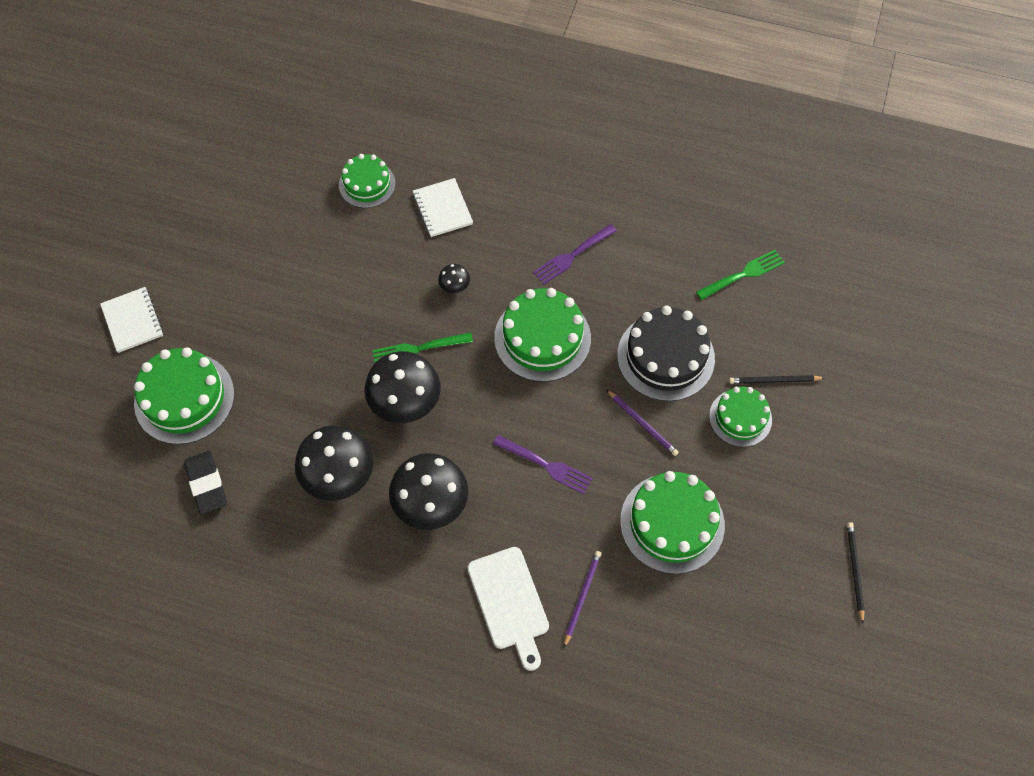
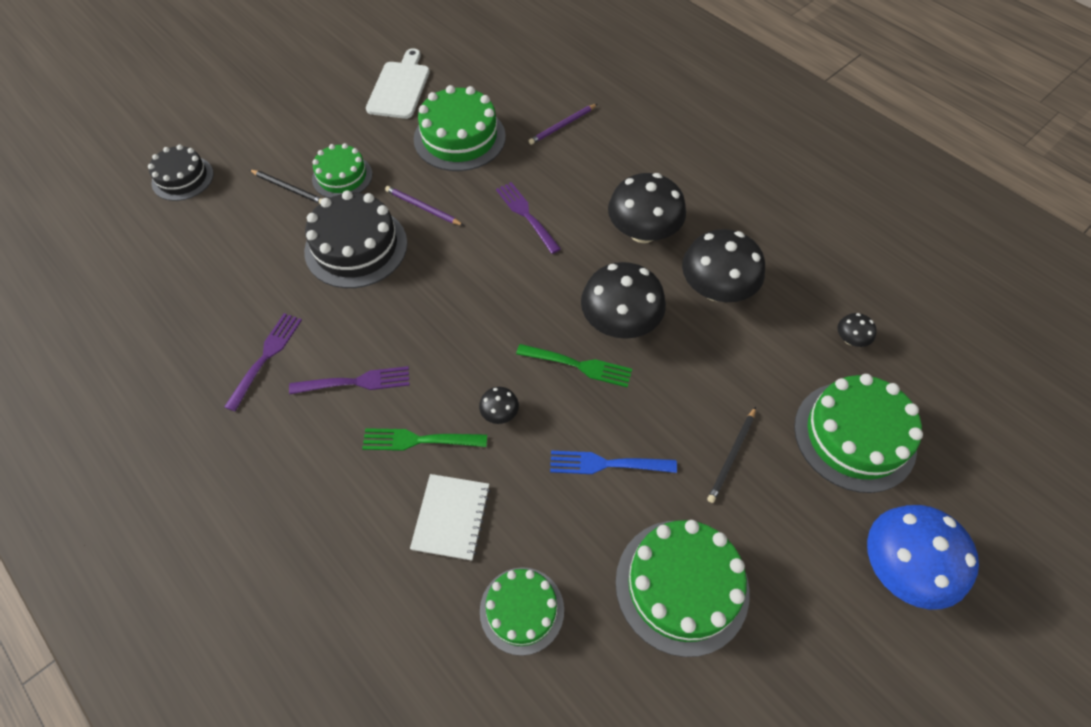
camera: 150 degrees left, 5 degrees down
(133, 321) = (901, 567): white notebook -> blue mushroom
(206, 484) = (850, 339): black eraser -> black mushroom
(358, 290) = (608, 464): none -> blue fork
(509, 602) = (619, 144): white cutting board -> white cutting board (399, 87)
(542, 338) = (450, 316): green cake -> green cake (681, 586)
(642, 424) = (422, 207): purple pencil -> purple pencil turned 45 degrees counterclockwise
(650, 239) = (265, 358): none -> purple fork
(742, 275) = (220, 280): green fork -> green fork (420, 440)
(854, 570) = (362, 63): black pencil -> black pencil (731, 456)
(872, 342) = (182, 178): none -> black cake

